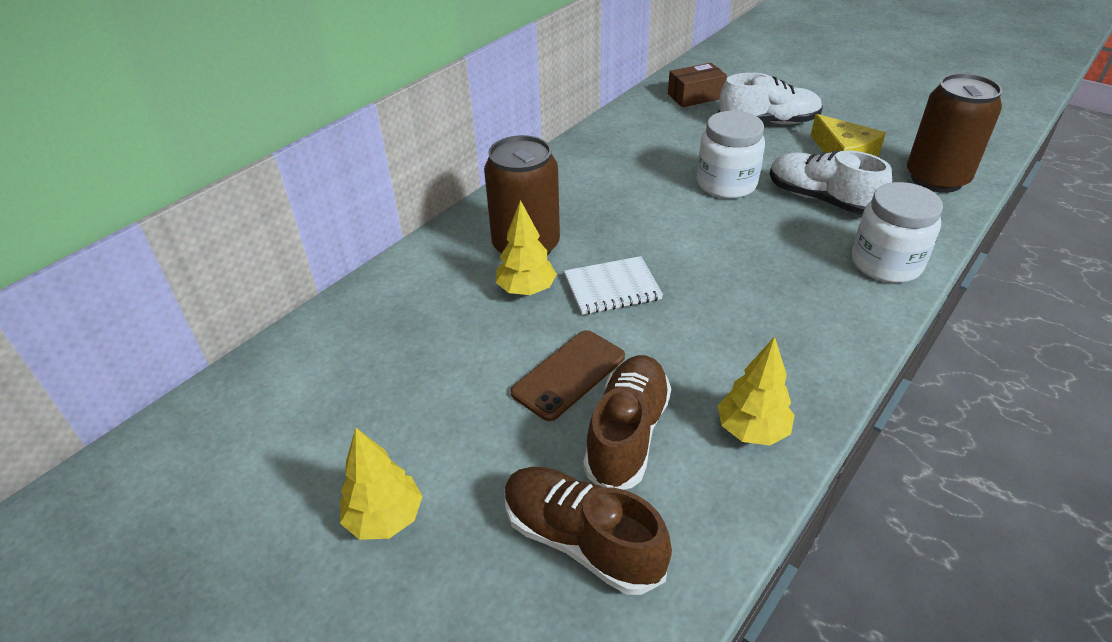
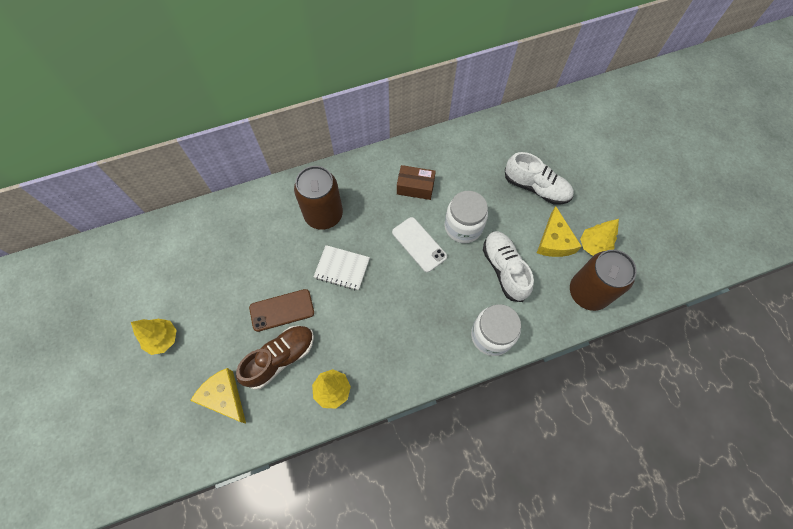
camera: 30 degrees right, 25 degrees up
(526, 290) = (302, 245): yellow tree -> yellow tree (593, 246)
(581, 540) = (224, 397): brown shoe -> yellow cheese
(690, 221) = (419, 244): none -> white phone
(695, 96) = (514, 139): brown box -> brown box (415, 187)

